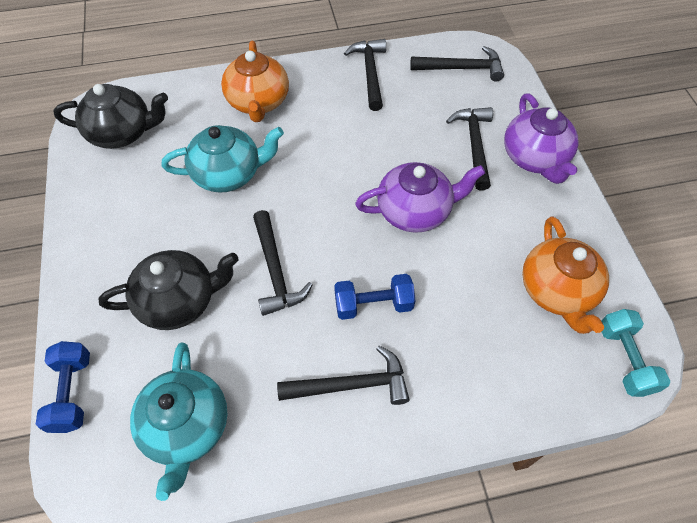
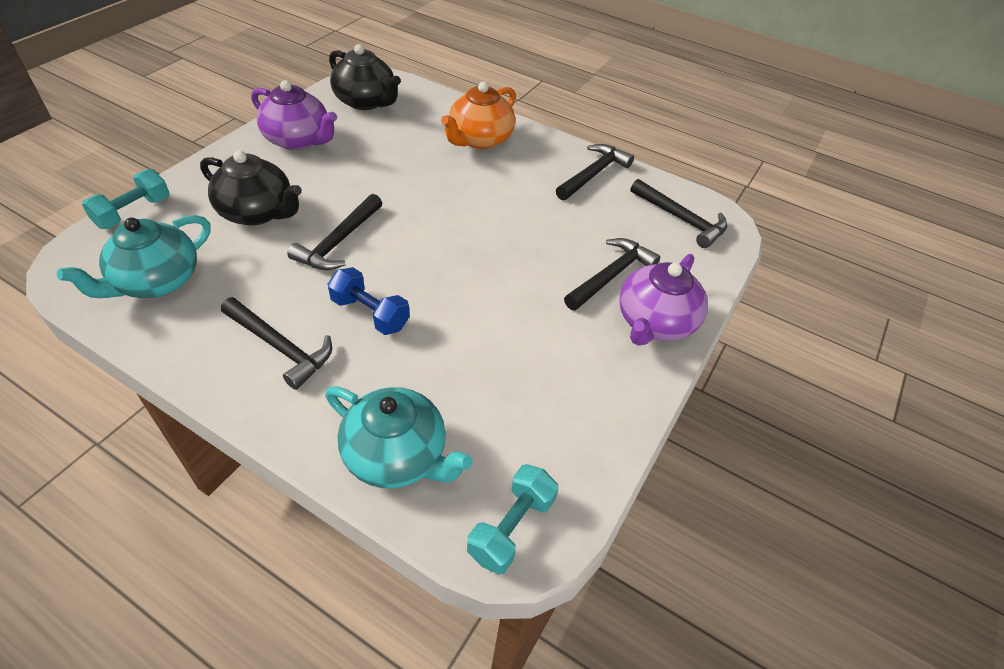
camera: 40 degrees right, 10 degrees down
(72, 393) = (133, 212): blue dumbbell -> turquoise dumbbell
(228, 173) = (396, 166): turquoise teapot -> turquoise teapot (397, 455)
(415, 211) = (492, 282): purple teapot -> purple teapot (298, 140)
(557, 291) = (527, 427): orange teapot -> none

